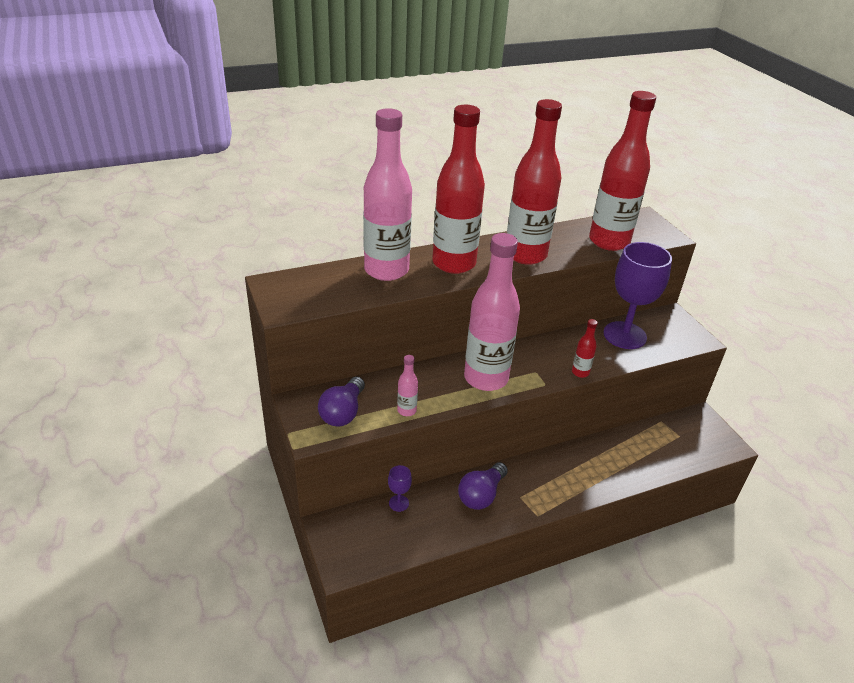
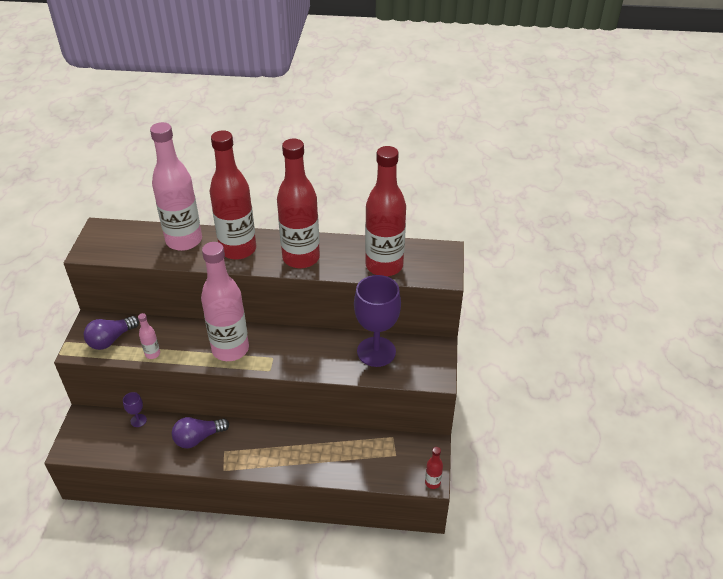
camera: 30 degrees right, 5 degrees up
(580, 372) = (306, 370): red bottle -> red bottle (432, 482)

